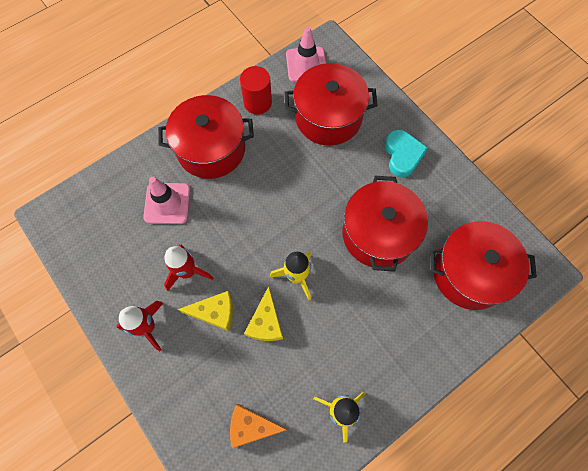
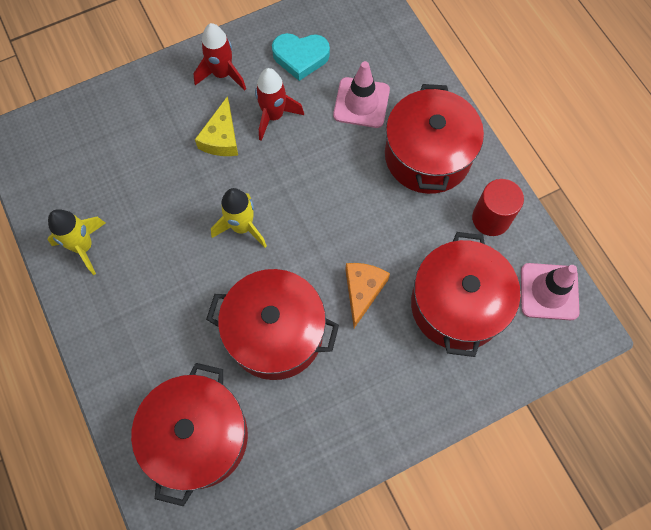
camera: 100 degrees right, 0 degrees up
(251, 426) = (96, 159): orange cheese -> orange cheese (363, 291)
(265, 322) = (197, 187): yellow cheese -> none
(402, 155) = (383, 393): turquoise heart -> turquoise heart (300, 57)

